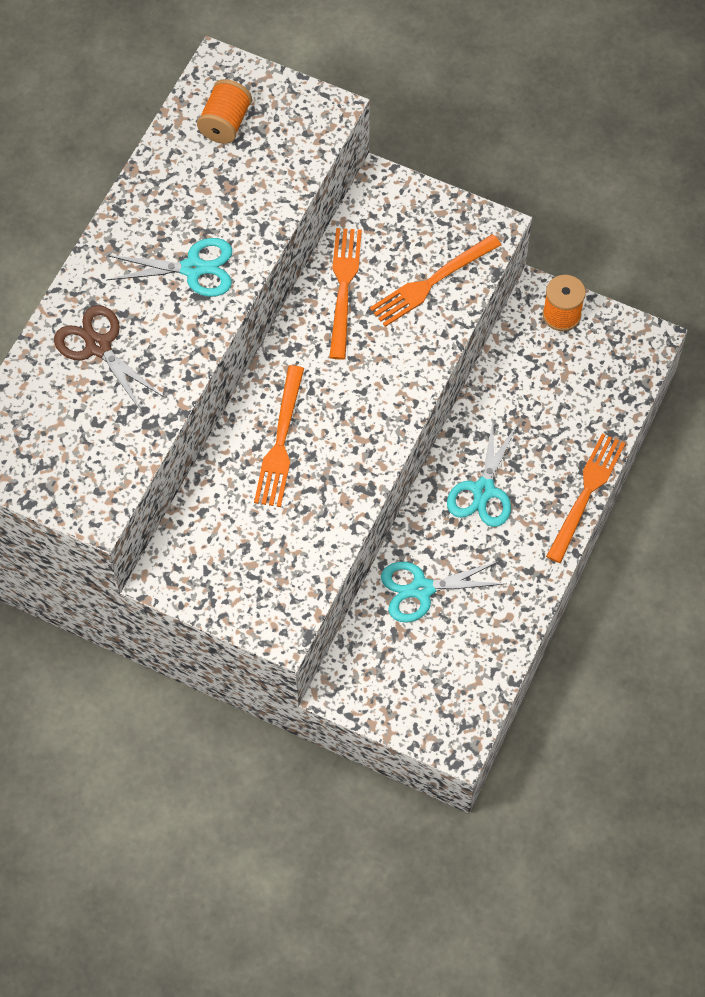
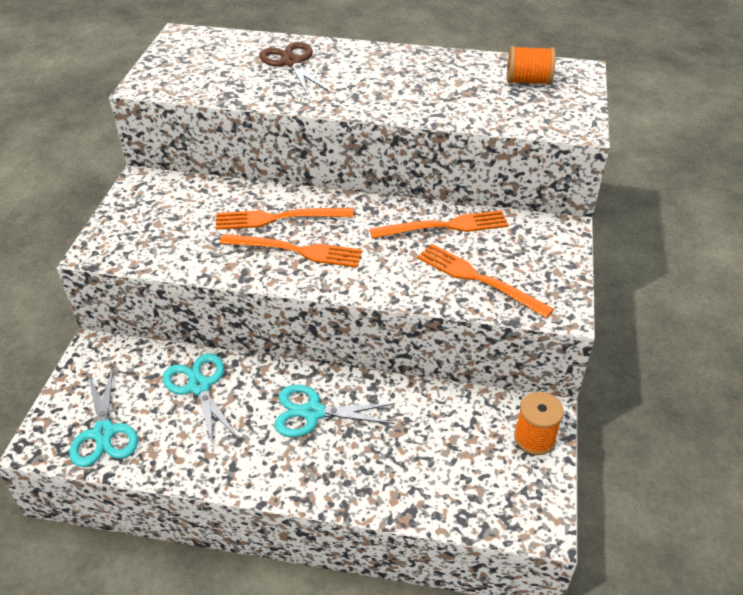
camera: 75 degrees right, 20 degrees down
(98, 346) = (291, 62): brown scissors -> brown scissors turned 60 degrees counterclockwise
(193, 268) = (380, 89): turquoise scissors -> turquoise scissors (104, 433)
(586, 493) = (333, 500): orange fork -> orange fork (296, 251)

